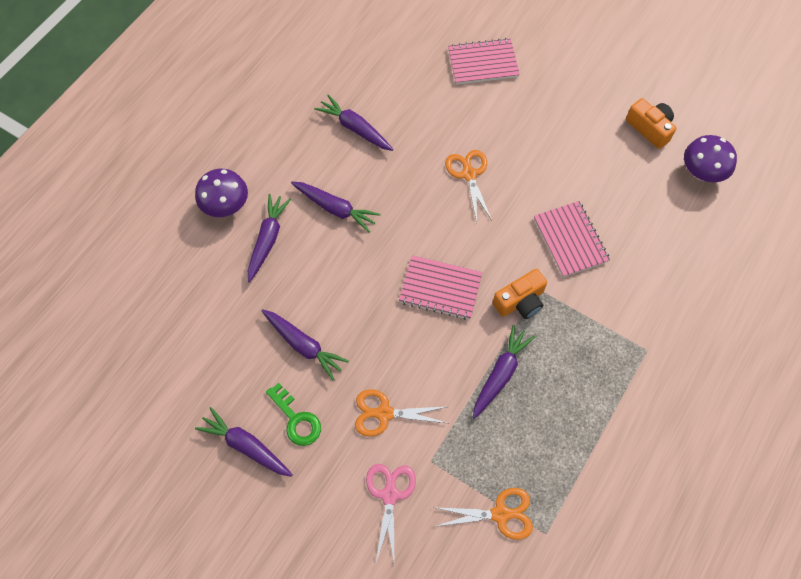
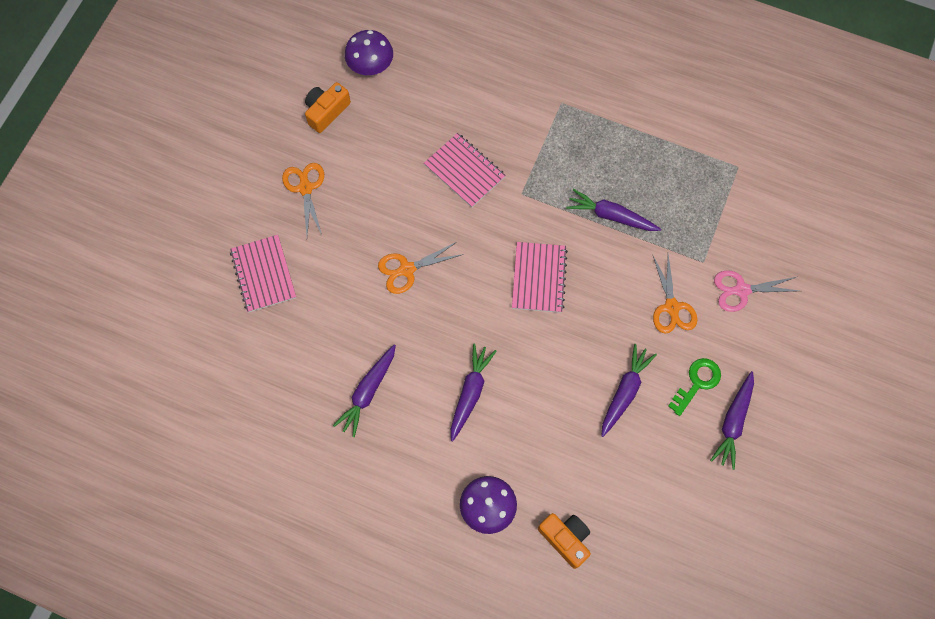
camera: 100 degrees left, 5 degrees up
(267, 240) = (519, 453): purple carrot -> none
(500, 514) = (732, 202): orange scissors -> orange scissors (305, 188)
(520, 301) = (537, 207): orange camera -> orange camera (565, 539)
(570, 240) = (464, 171): pink notebook -> pink notebook turned 75 degrees clockwise

